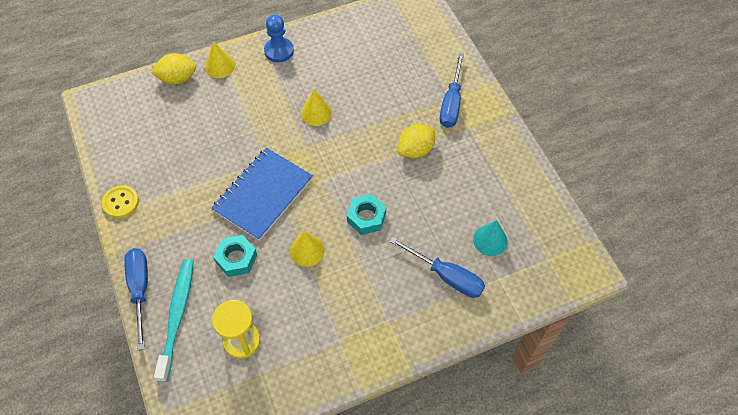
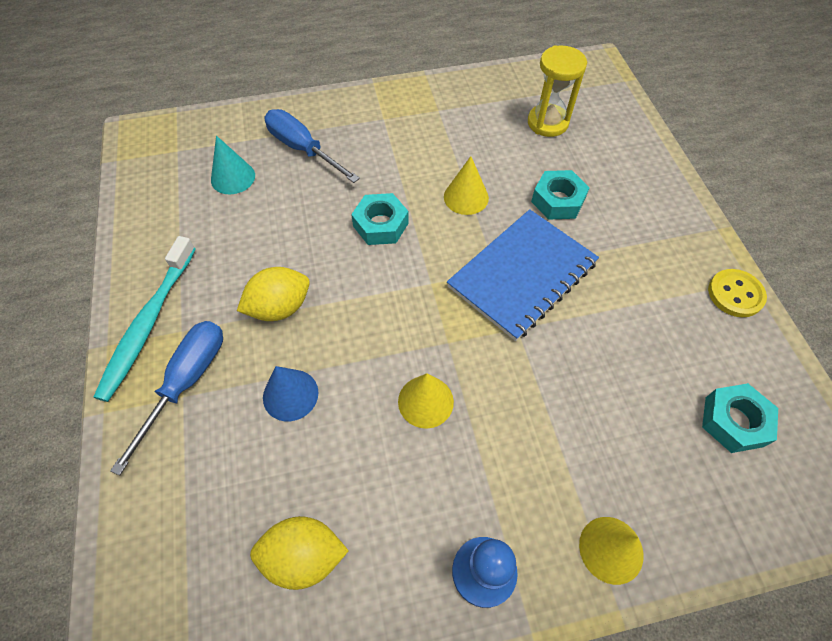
camera: 170 degrees left, 0 degrees up
(140, 290) = (676, 183): blue screwdriver -> none
(145, 127) = (734, 421): none -> turquoise nut
(177, 79) = (696, 529): yellow lemon -> yellow lemon (304, 556)
(177, 316) = (624, 152): turquoise toothbrush -> turquoise toothbrush (148, 323)
(391, 105) = (290, 395): none -> blue cone

